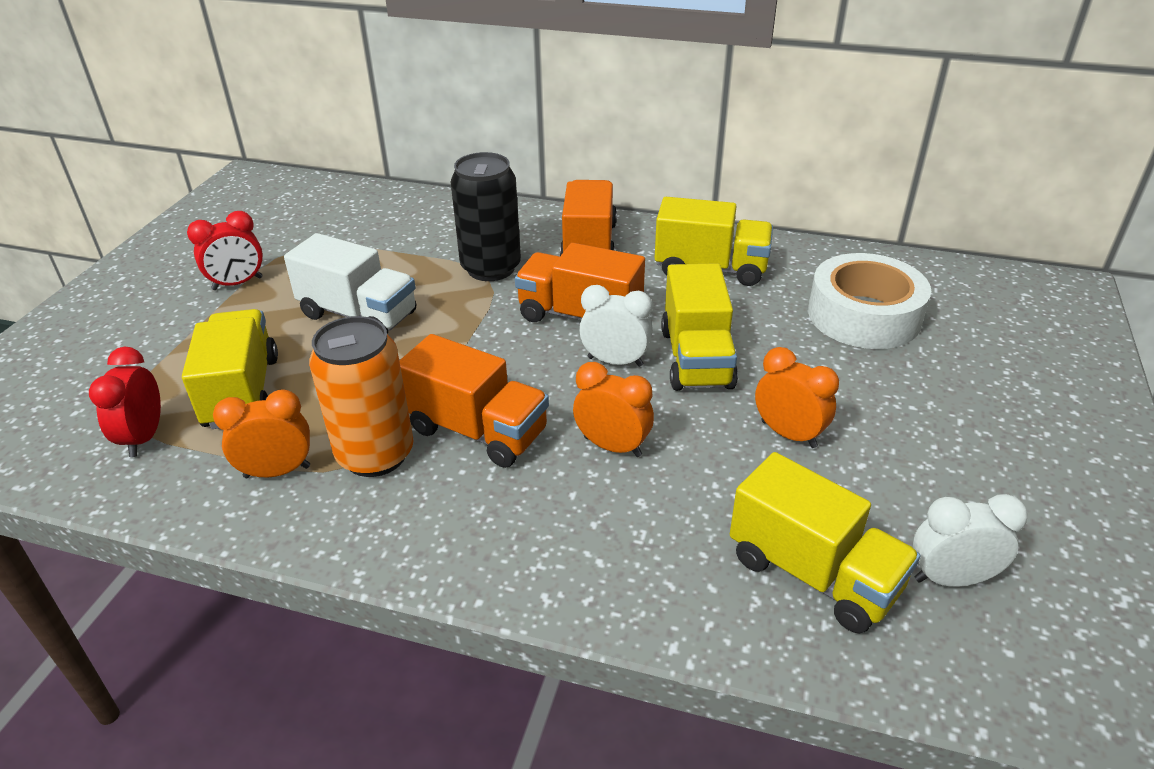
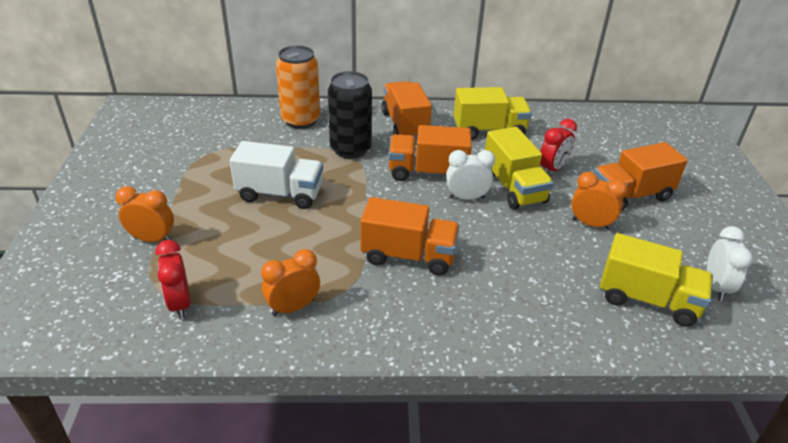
camera: 20 degrees left, 0 degrees up
(237, 283) = (175, 185): red clock -> red clock (552, 169)
(242, 392) = (231, 260): yellow truck -> none
(375, 454) = (352, 283): orange can -> orange can (301, 120)
(612, 446) = (496, 250): orange clock -> orange clock (152, 239)
(864, 315) = (592, 147): white tape -> none
(884, 401) = (630, 196): none -> orange truck
(950, 578) = (715, 287): white clock -> white clock turned 120 degrees clockwise

